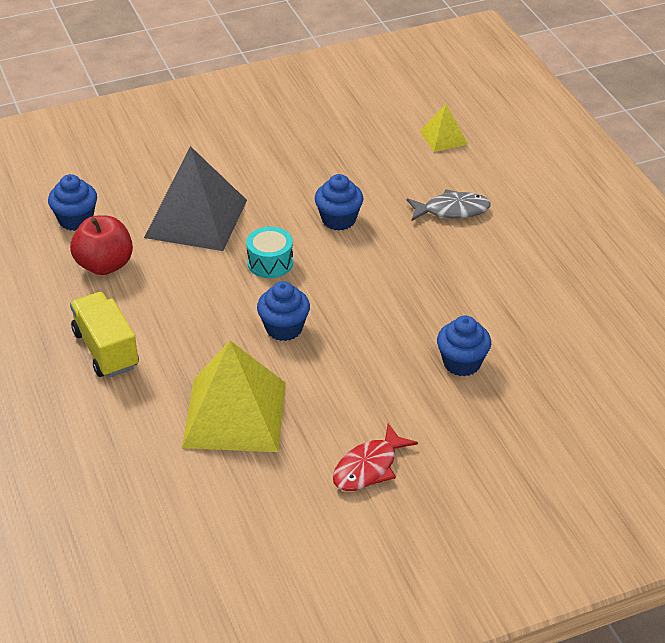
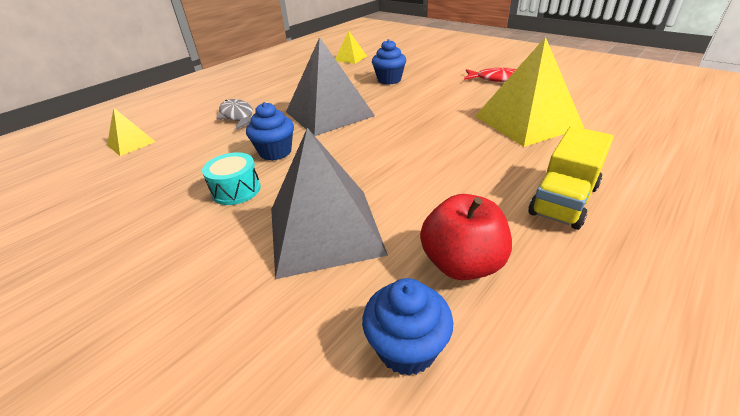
camera: 115 degrees left, 5 degrees down
(270, 263) = (358, 163): turquoise drum -> turquoise drum (236, 190)
(284, 328) = (426, 132): blue cupcake -> none
(396, 277) = (329, 113): none -> grey pyramid
(598, 360) = (350, 58): none -> yellow pyramid

